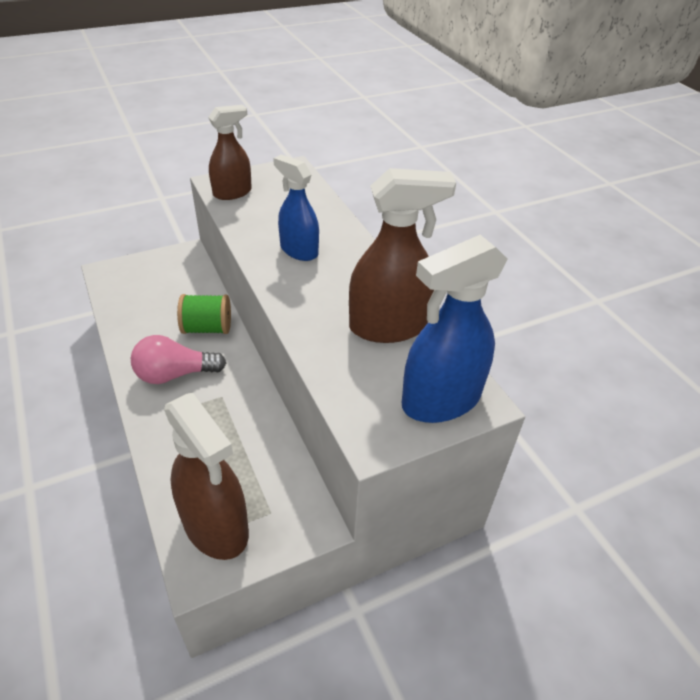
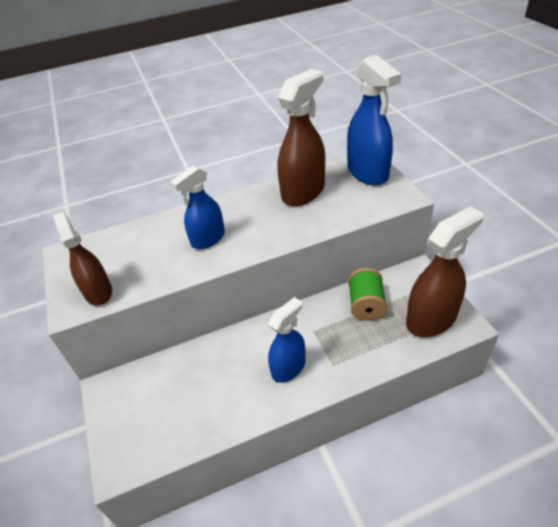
camera: 80 degrees left, 0 degrees up
(174, 374) = (288, 367): pink light bulb -> blue spray bottle
(207, 328) = (230, 351): green spool -> green spool (366, 305)
(388, 327) = (303, 192): brown spray bottle -> brown spray bottle turned 45 degrees clockwise

